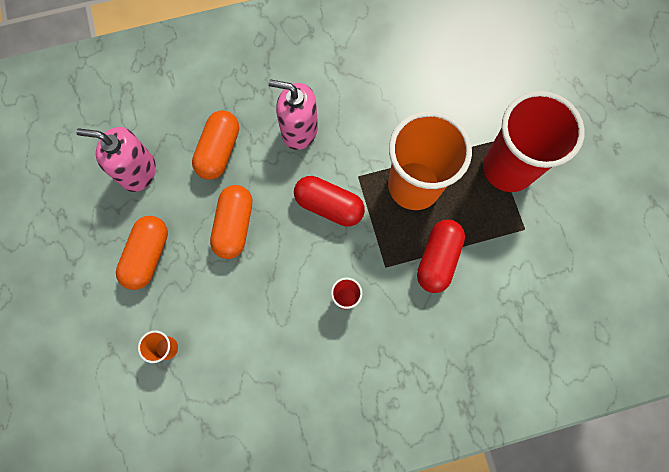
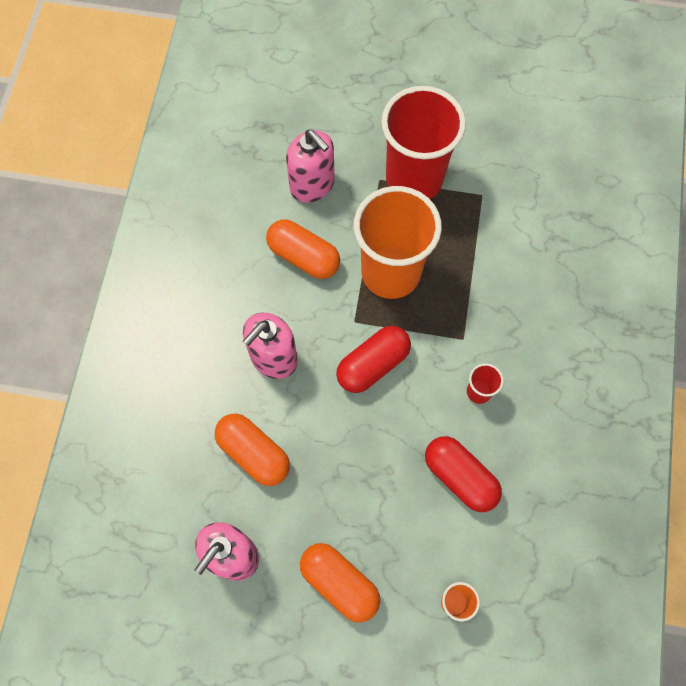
camera: 65 degrees left, 5 degrees down
(234, 226) = (349, 472): orange capsule -> orange capsule (303, 256)
(437, 259) = (477, 286): red capsule -> red capsule (460, 477)
(458, 93) = (312, 185): none -> pink soap dispenser

